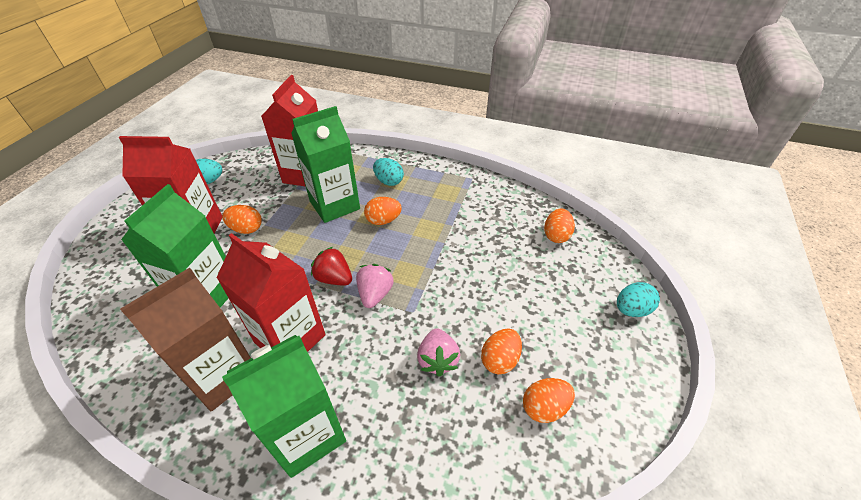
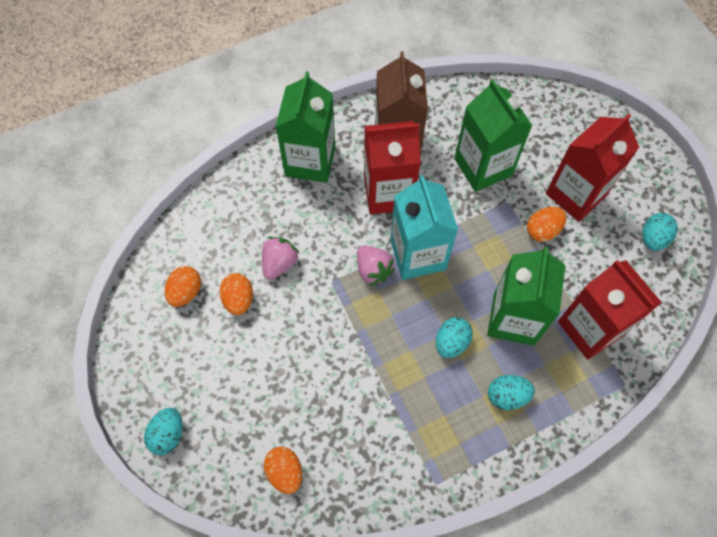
camera: 135 degrees right, 20 degrees up
(334, 278) = (418, 255): red strawberry -> turquoise carton
(383, 220) = (451, 342): orange egg -> turquoise egg
(438, 360) = (279, 263): pink strawberry -> pink strawberry turned 75 degrees clockwise

